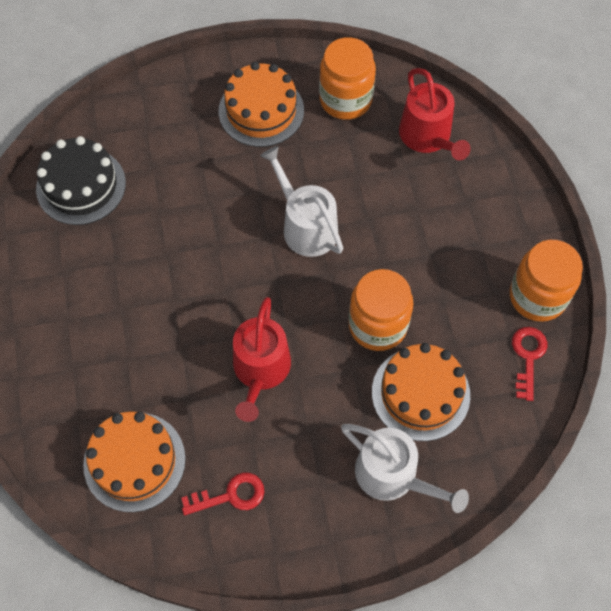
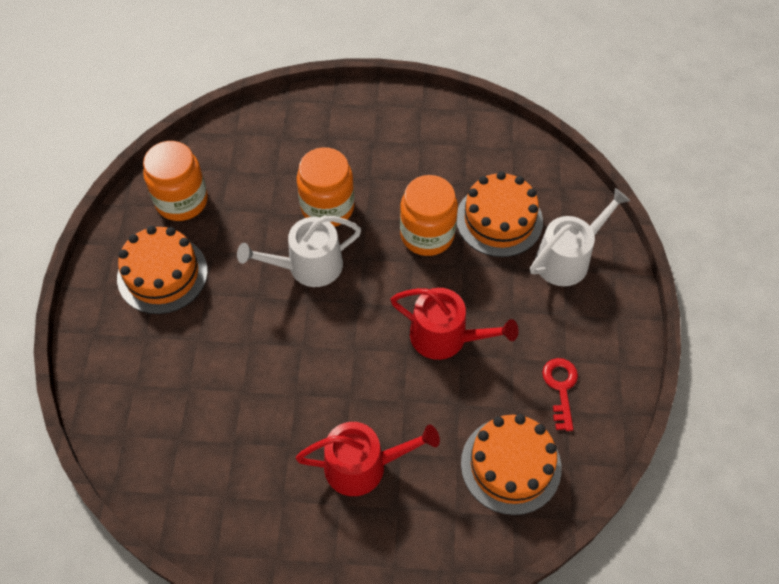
camera: 75 degrees left, 5 degrees down
(81, 186) = (183, 464): black cake -> none
(428, 137) = (250, 148): red watering can -> red watering can (363, 466)
(528, 357) = (486, 138): red key -> none
(537, 296) = (434, 116): orange jar -> orange jar (327, 207)

